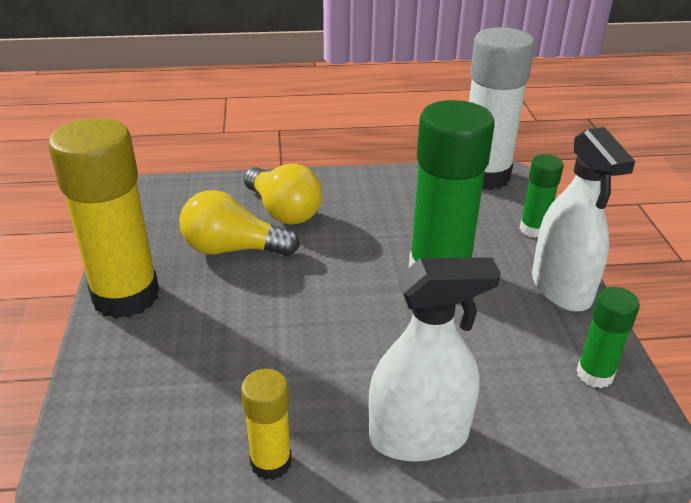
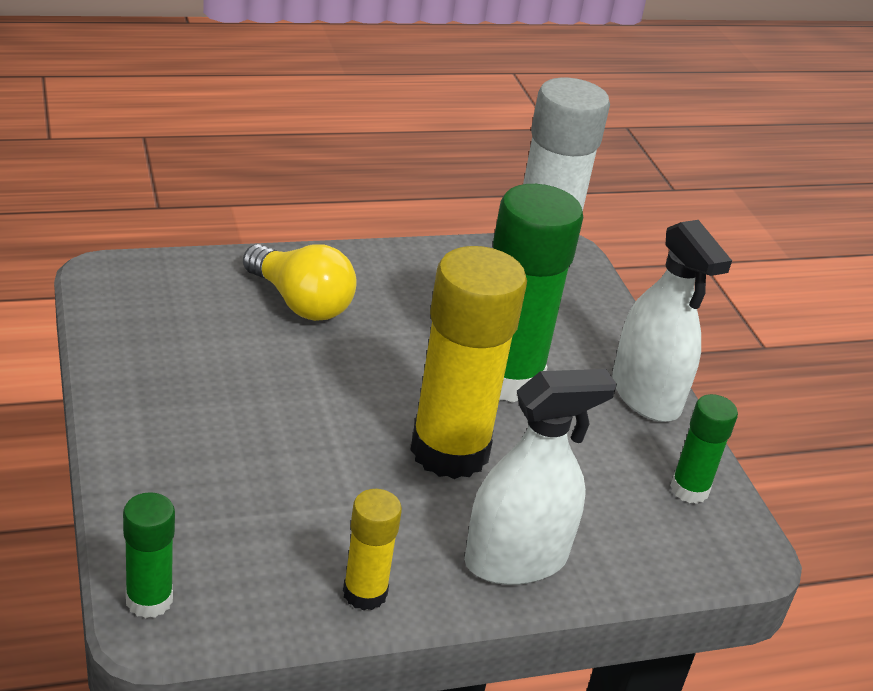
camera: 15 degrees left, 0 degrees up
(126, 296) = (135, 416): yellow glue stick -> yellow glue stick (449, 451)
(232, 249) = (250, 353): yellow light bulb -> none
(533, 229) = (607, 324): green glue stick -> green glue stick (149, 600)

